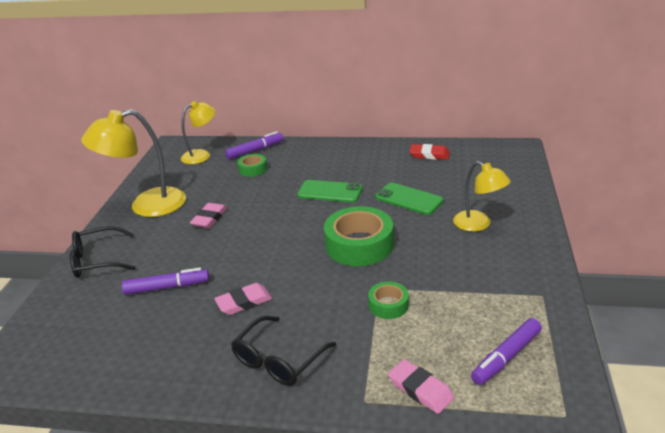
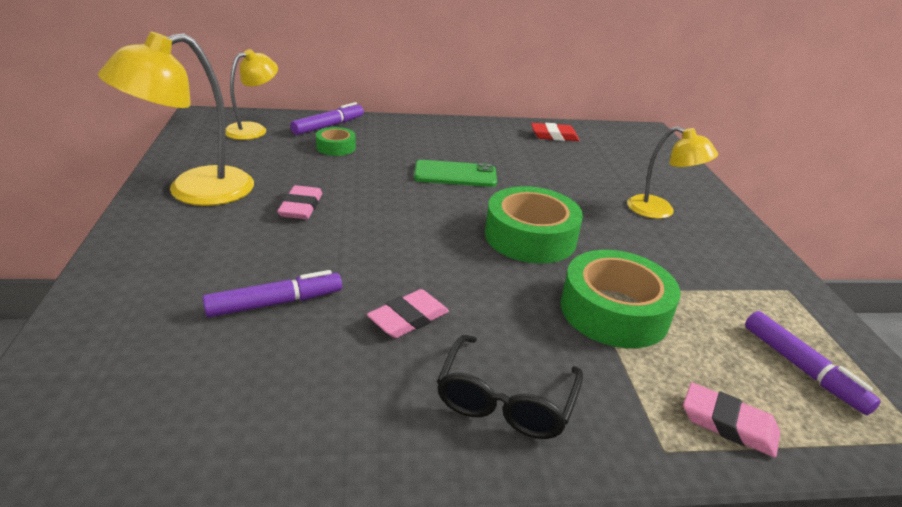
camera: 20 degrees left, 0 degrees up
(97, 260) = (138, 268): black glasses -> none
(388, 305) = (614, 311): green tape -> green tape, size x1.95
(409, 199) = (560, 183): green phone -> none
(506, 357) = (802, 369): purple marker -> purple marker turned 60 degrees counterclockwise

